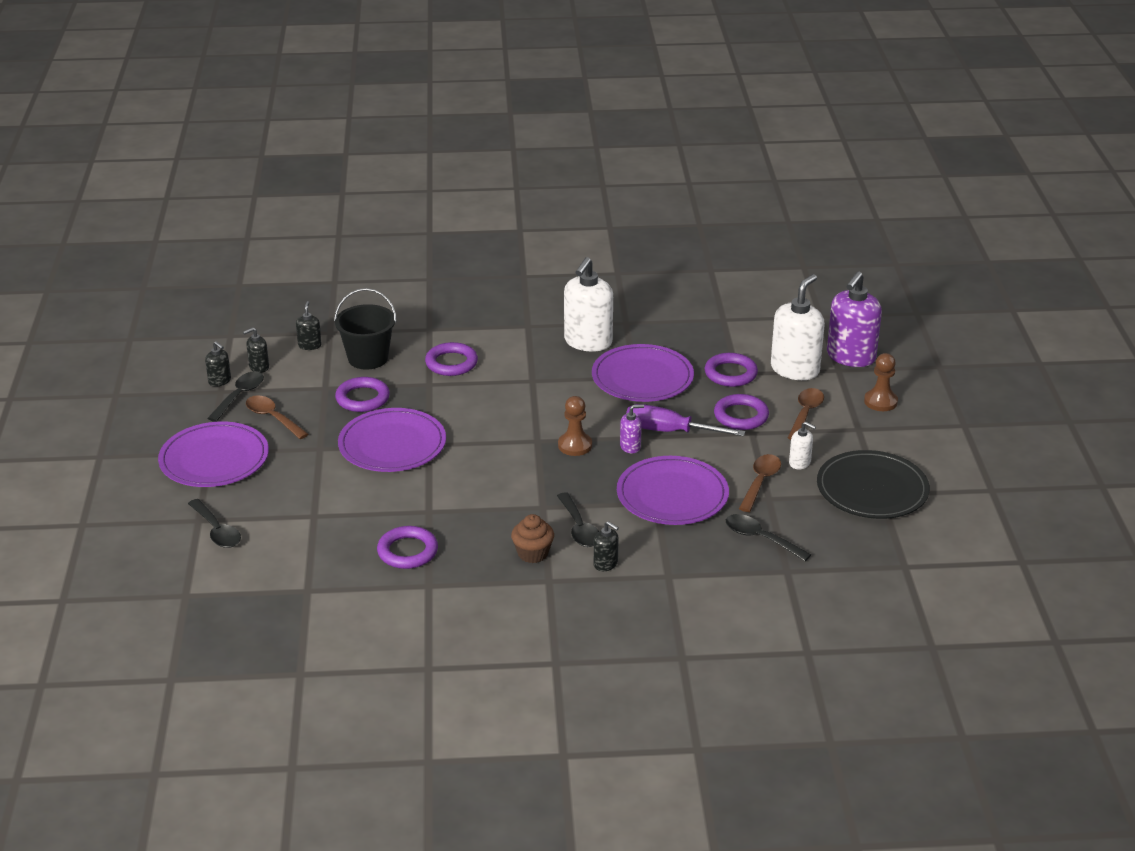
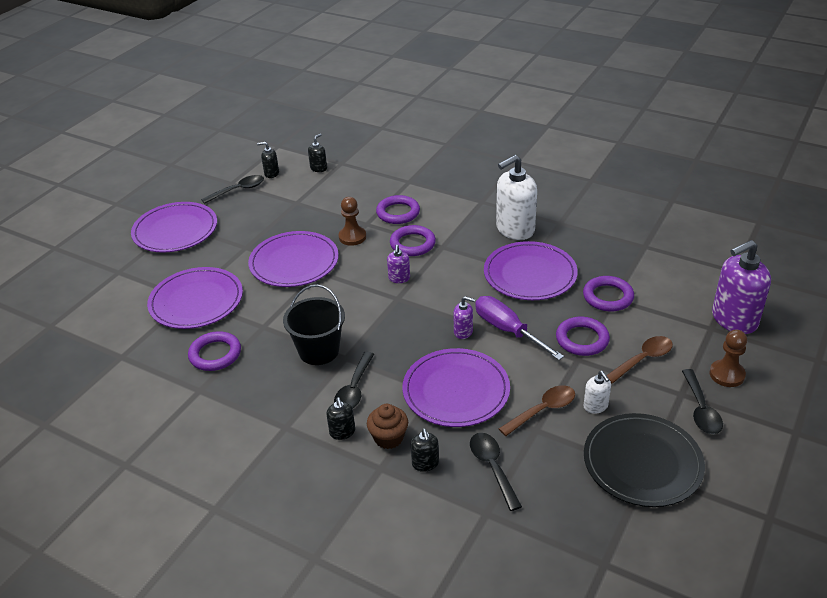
camera: 35 degrees right, 5 degrees up
(217, 531) = (119, 285): black spoon -> black spoon (700, 409)
(220, 381) = (238, 175): black soap dispenser -> black soap dispenser (425, 463)
(273, 418) = (241, 213): brown spoon -> none
(327, 515) = (196, 301): none -> purple plate
(362, 398) = (311, 219): purple ring -> purple ring (412, 244)
(368, 358) = (346, 190): black bucket -> black bucket (319, 351)
(520, 423) = (399, 278): none -> purple soap dispenser
(533, 553) = (298, 396): brown cupcake -> brown cupcake (388, 438)
(575, 445) = (421, 314): brown pawn -> brown pawn (352, 237)
(795, 369) = (670, 313): white soap dispenser -> none

